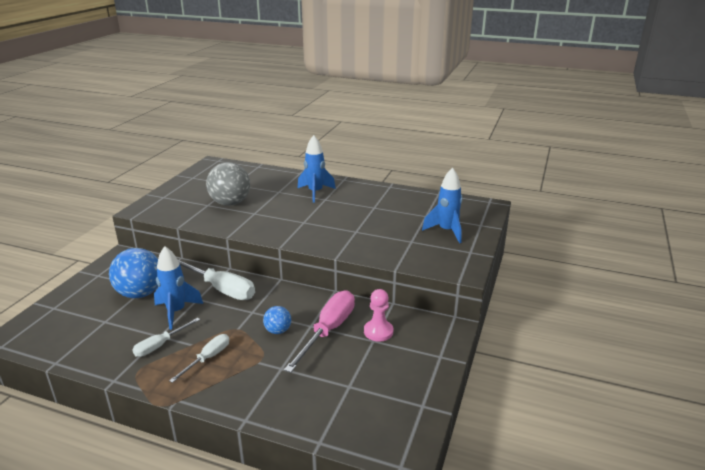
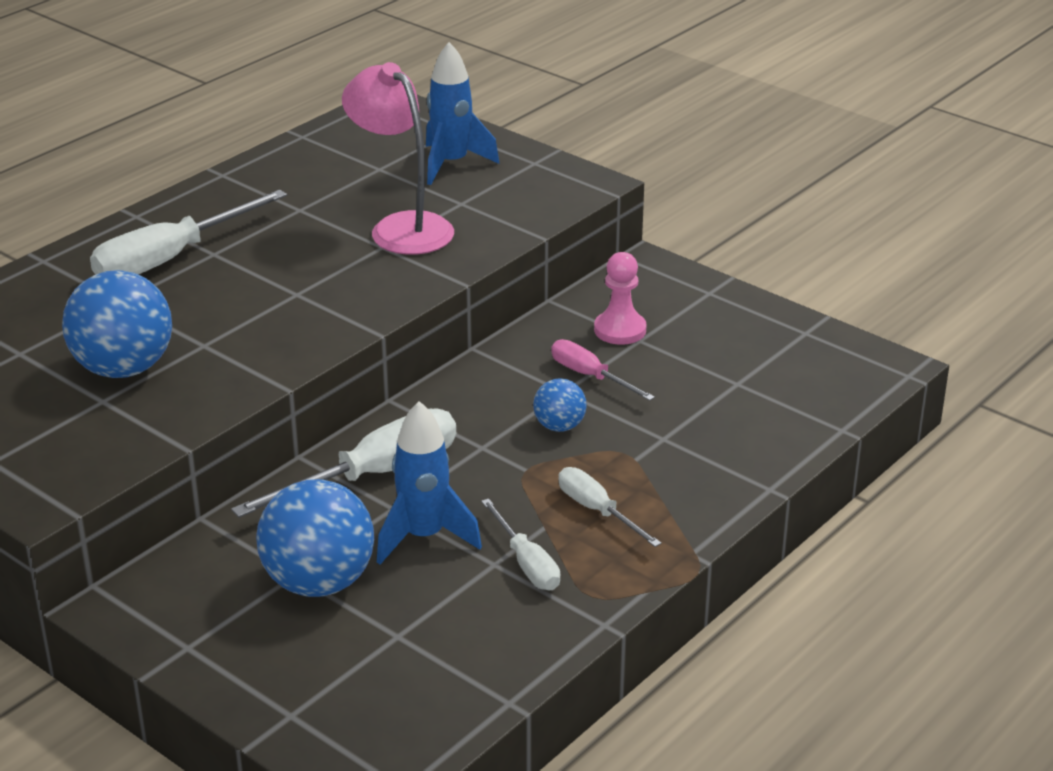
camera: 70 degrees left, 5 degrees up
(230, 203) = (123, 369): grey ball -> blue ball
(315, 192) = (171, 258): blue rocket -> white screwdriver
(328, 331) = (590, 376): pink screwdriver -> pink screwdriver, size x0.57
(376, 232) = (401, 227): none -> pink lamp

